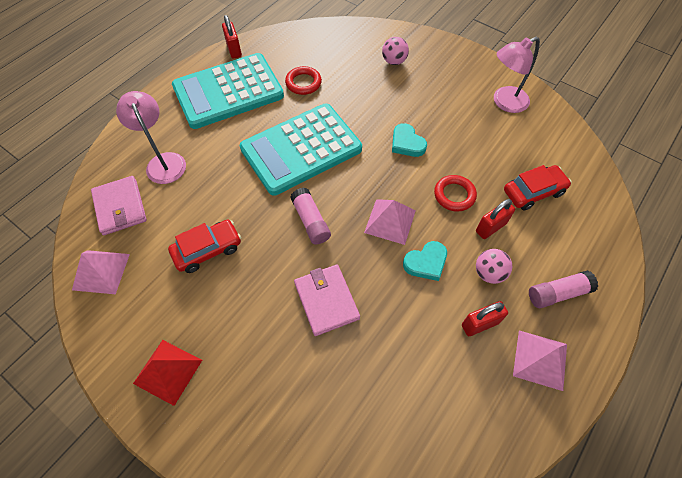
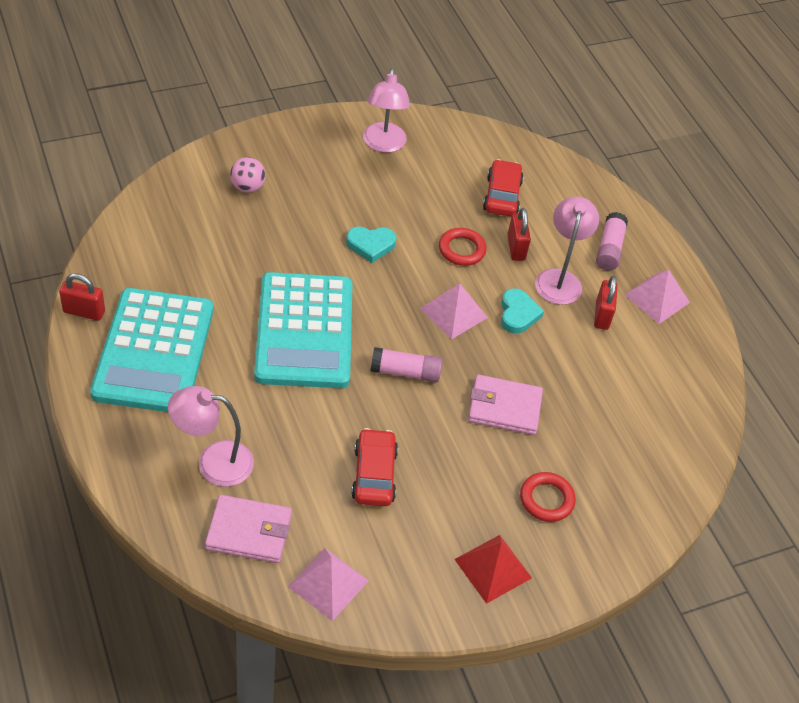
camera: 65 degrees left, 10 degrees down
(303, 83) = (206, 278): red ring -> red ring (546, 499)
(489, 273) = (559, 279): pink ball -> pink lamp

